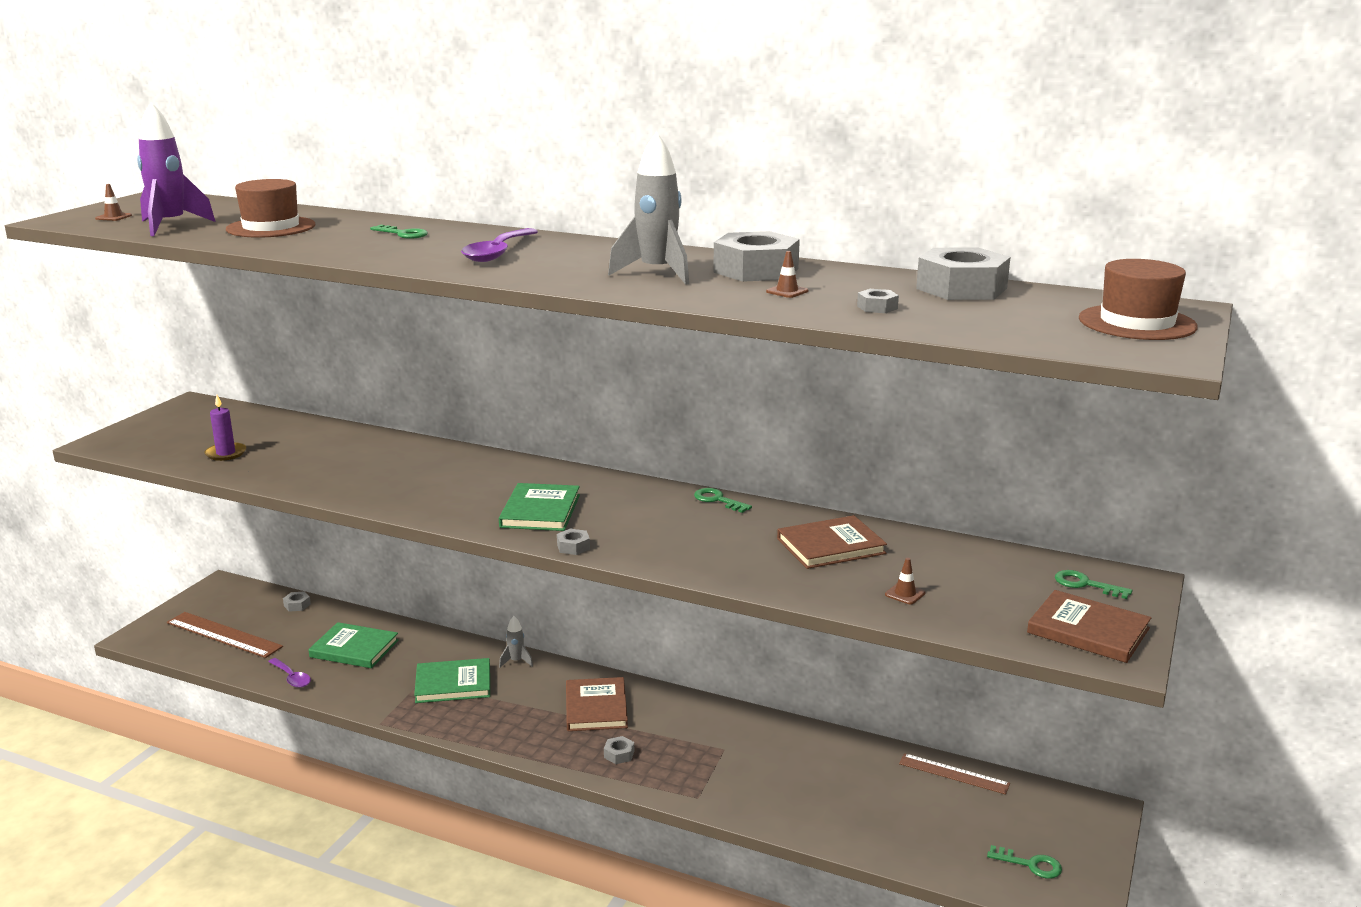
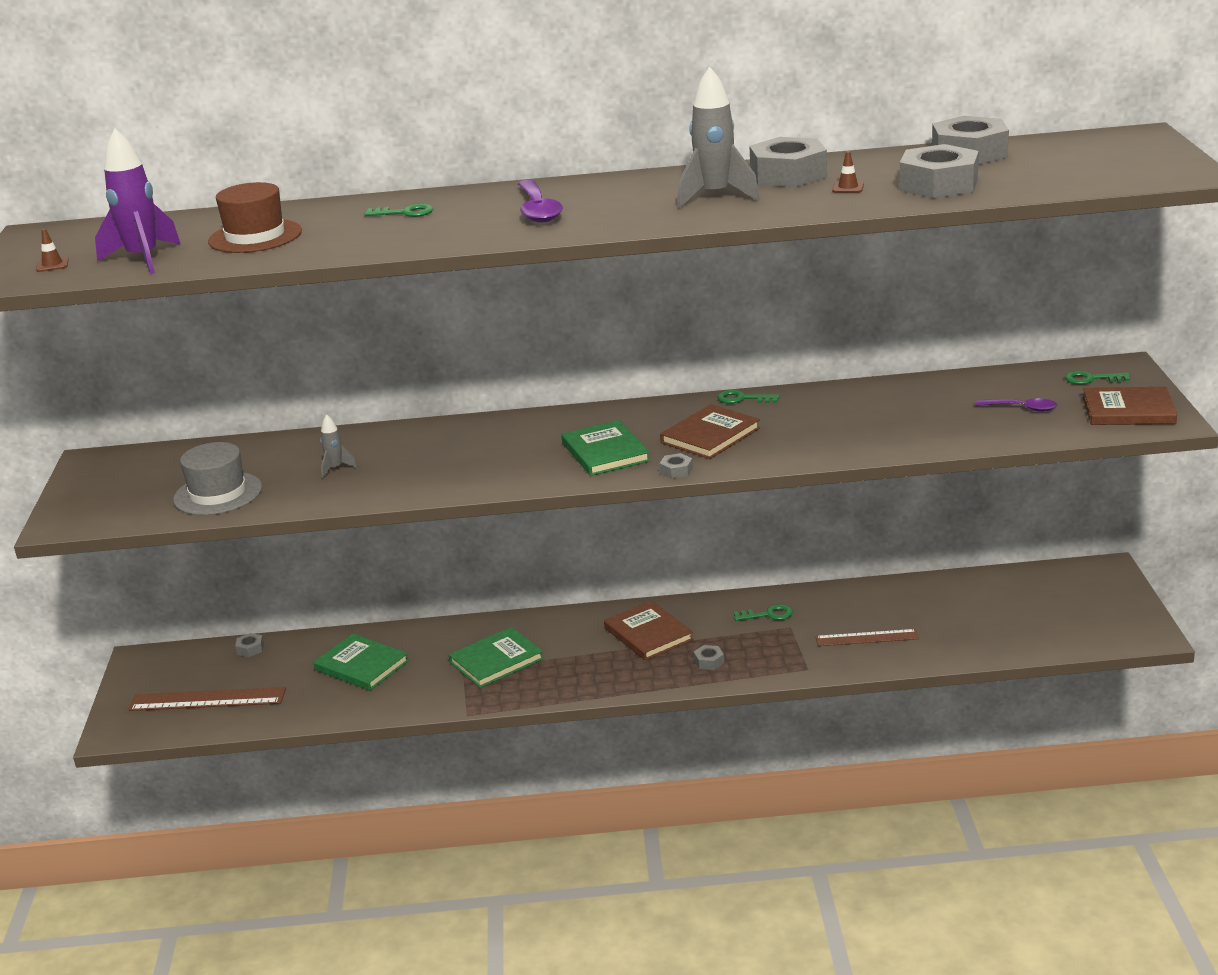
camera: 25 degrees left, 5 degrees up
(226, 453) = (218, 494): purple candle -> grey hat
(291, 678) = (331, 710): purple spoon -> purple spoon (1022, 408)
(354, 649) = (361, 665): green book -> green book turned 45 degrees clockwise
(516, 661) = (532, 623): grey rocket -> grey rocket (335, 468)
(830, 546) = (879, 407): brown book -> brown book (710, 435)
(877, 307) = (938, 184): grey nut -> grey nut, size x2.37
(905, 594) = (977, 425): brown traffic cone -> none
(953, 774) = (982, 581): brown ruler -> brown ruler (866, 638)
(1030, 864) = (1092, 622): green key -> green key (768, 615)
(1137, 323) = (1132, 153): brown hat -> none

